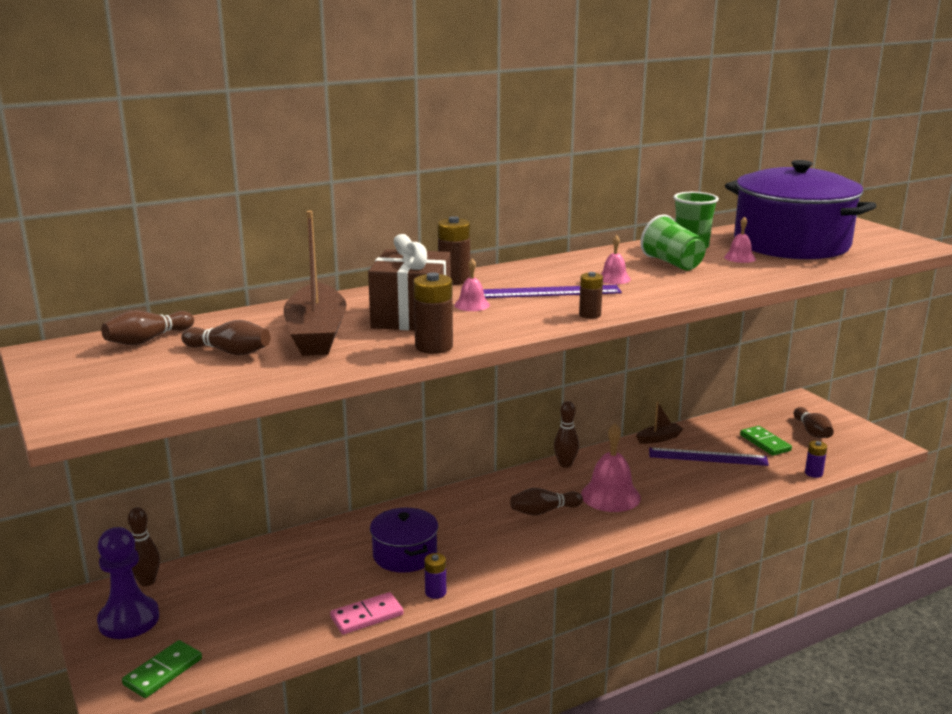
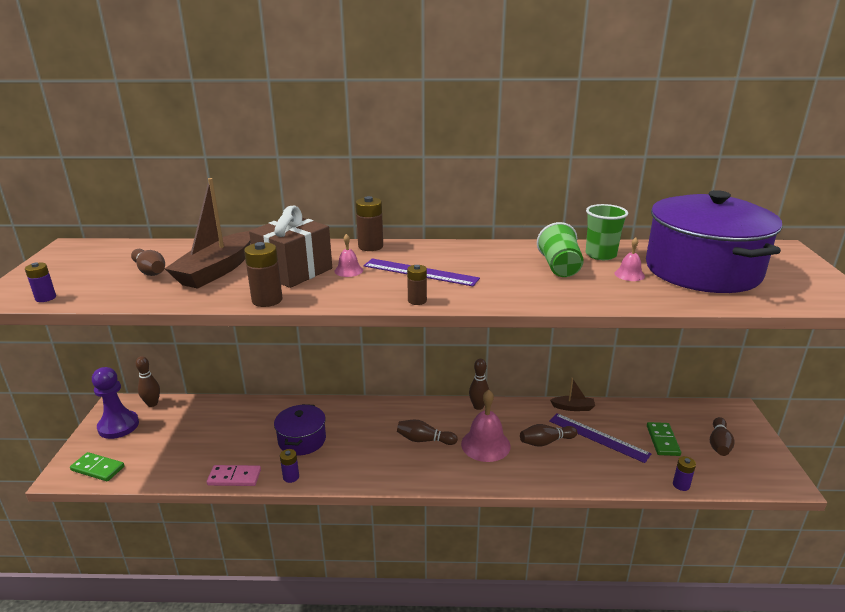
camera: 30 degrees right, 5 degrees up
(142, 405) = (45, 298): none -> purple battery
(148, 340) = (126, 251): brown bowling pin -> brown bowling pin (546, 442)
(163, 672) = (97, 468): green domino -> green domino turned 45 degrees clockwise
(614, 278) = (488, 271): pink bell -> none

